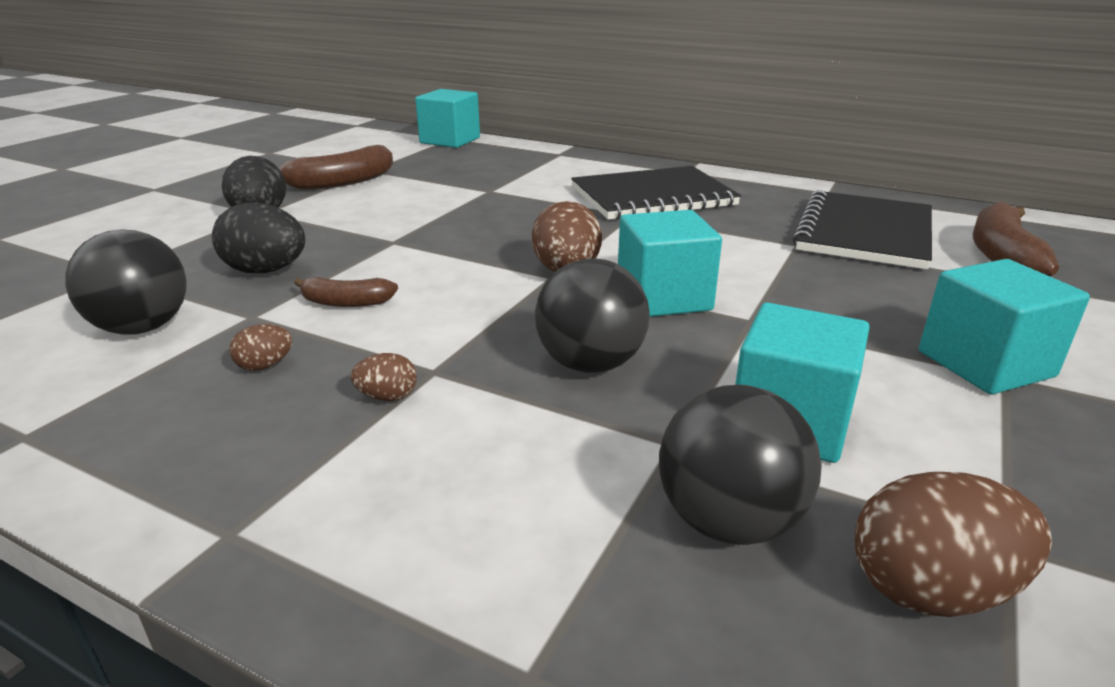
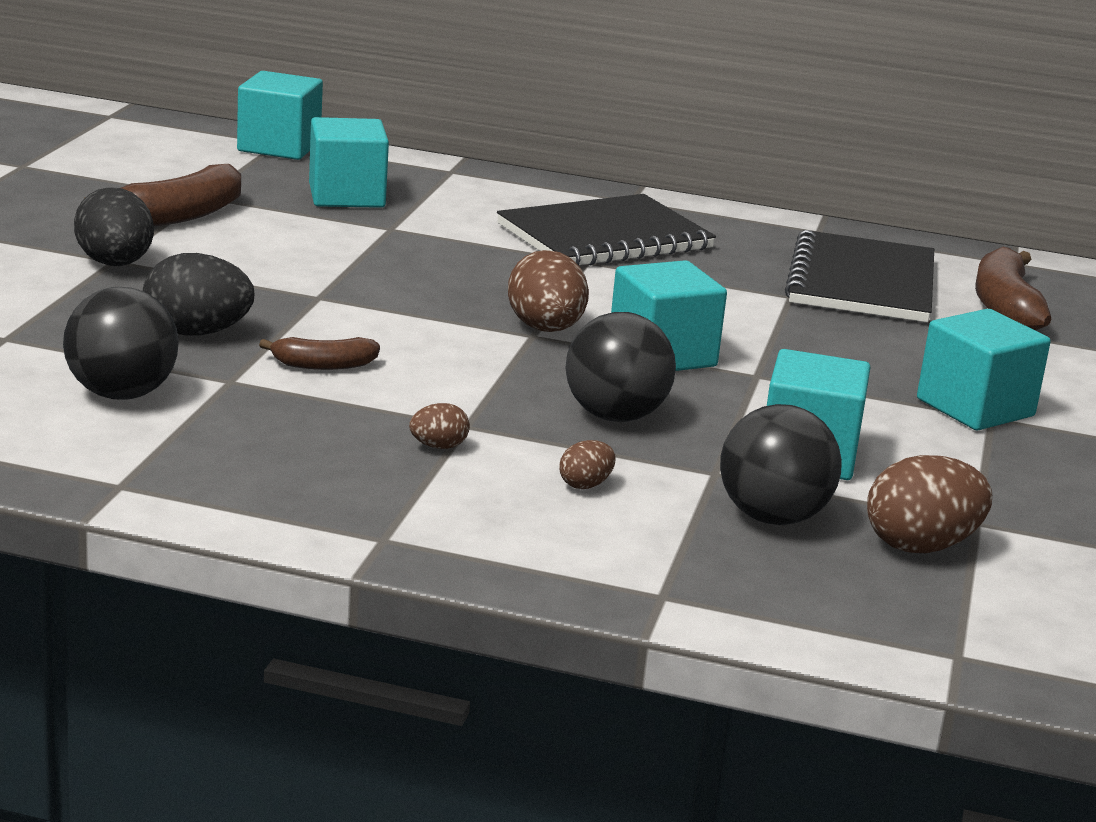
camera: 15 degrees left, 5 degrees down
(265, 366) = (293, 425): brown egg -> brown egg (585, 485)
(472, 169) = (346, 196): none -> turquoise cube

